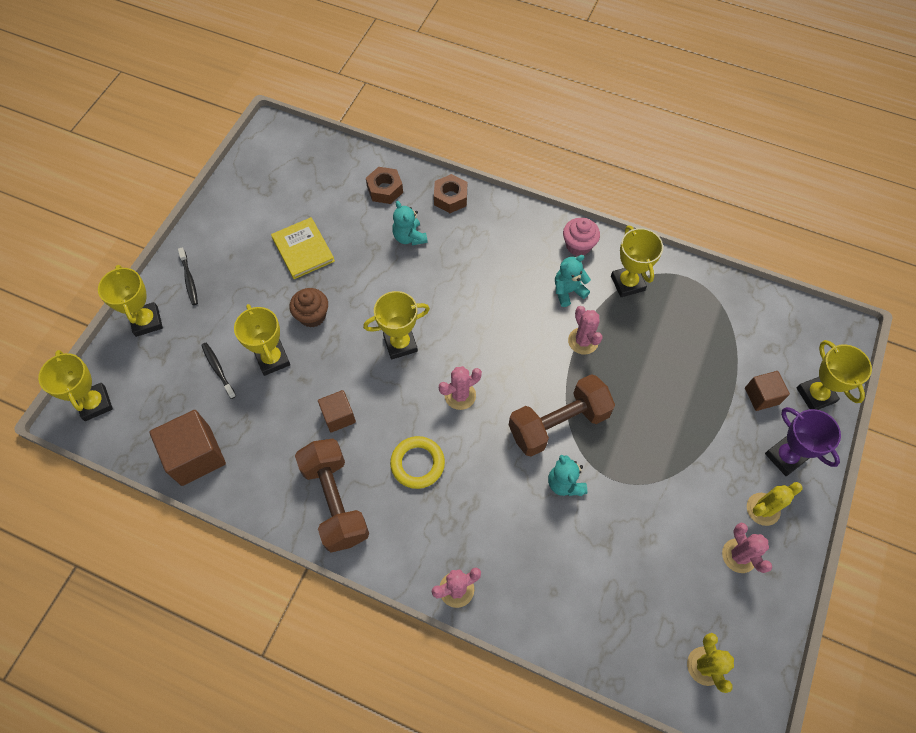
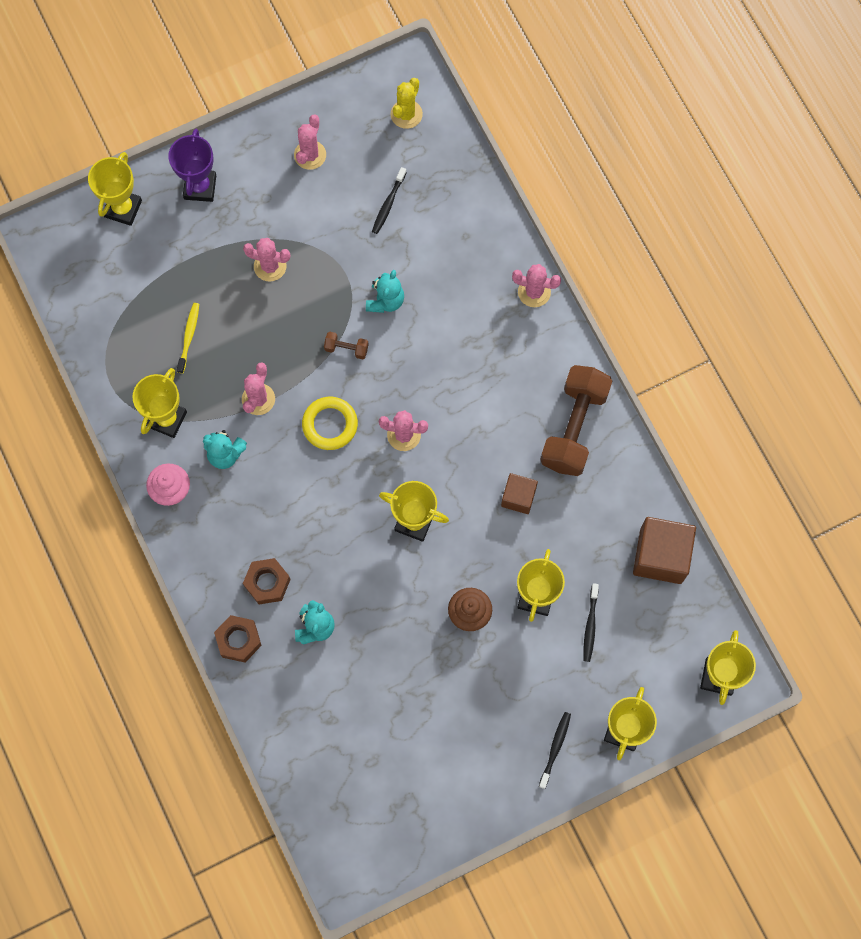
camera: 140 degrees left, 10 degrees up
(303, 249) = (425, 695): yellow book -> none
(385, 189) = (292, 703): brown nut -> brown nut (267, 583)
(417, 464) = (486, 406): yellow ring -> yellow ring (330, 424)
(558, 424) = (346, 348): brown dumbbell -> brown dumbbell, size x0.41
(639, 566) = (388, 204): none -> black toothbrush
(672, 345) = (189, 336): none -> yellow toothbrush
(672, 439) = (270, 266): none -> pink cactus
(761, 396) = (165, 241): brown cube -> none
(763, 509) = (258, 168): yellow cactus -> none

